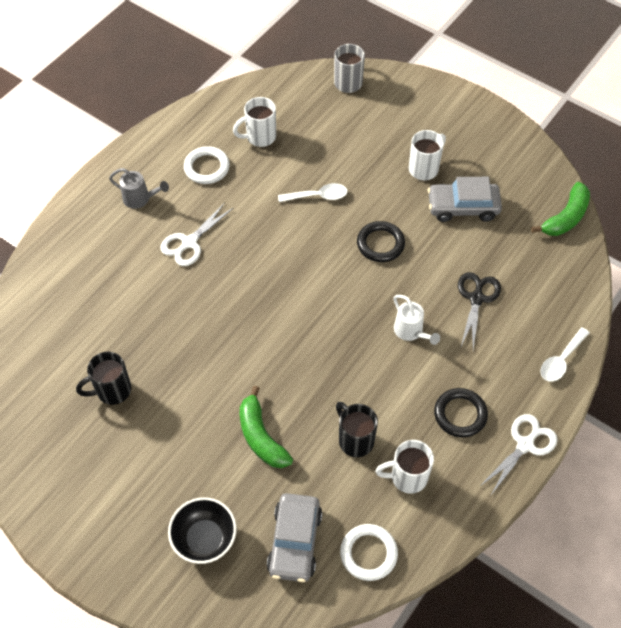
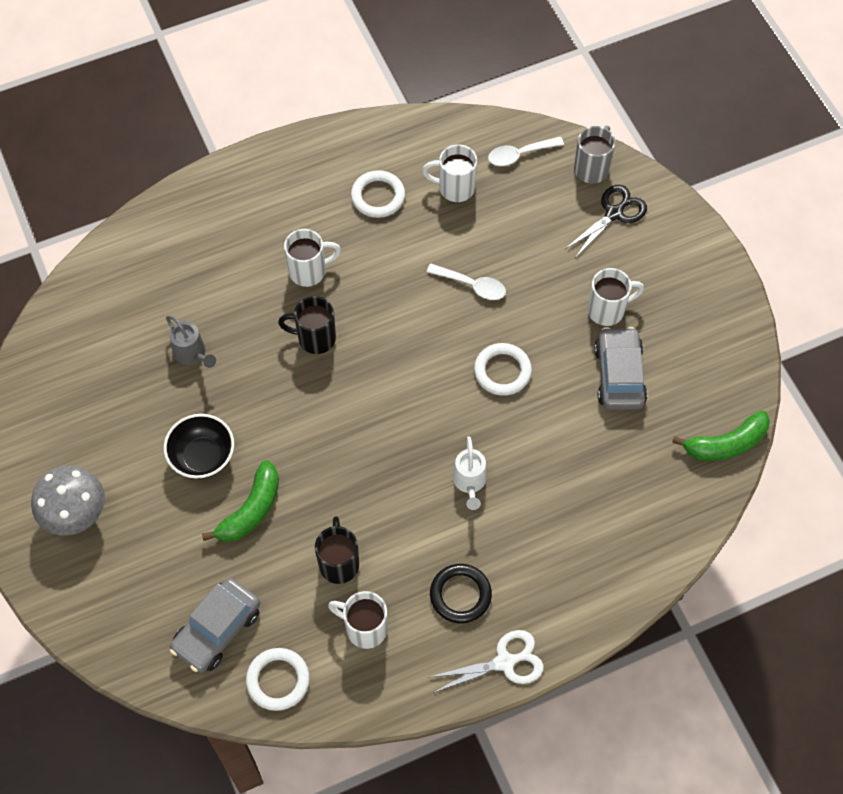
camera: 30 degrees right, 5 degrees up
(112, 390) = (142, 388): black mug -> black mug (315, 338)
(119, 516) = (76, 515): none -> grey mushroom
(140, 199) = (290, 199): grey watering can -> grey watering can (192, 354)
(189, 242) = (309, 271): white scissors -> white mug
(204, 539) = (138, 579): black bowl -> black bowl (202, 457)
(261, 437) = (251, 510): green banana -> green banana turned 150 degrees counterclockwise
(380, 244) = (502, 371): black ring -> white ring
(462, 207) = (619, 375): grey car -> grey car turned 60 degrees clockwise
(476, 298) = (563, 483): black scissors -> black scissors (614, 213)
(561, 360) = (606, 596): white spoon -> white spoon (519, 154)

